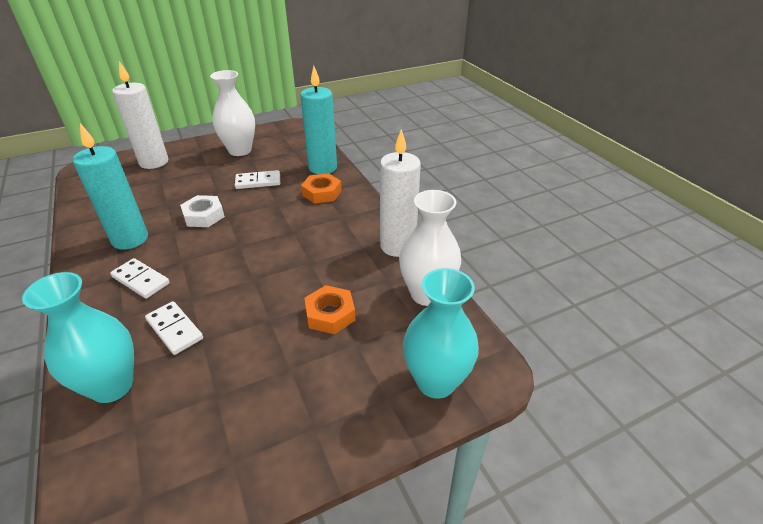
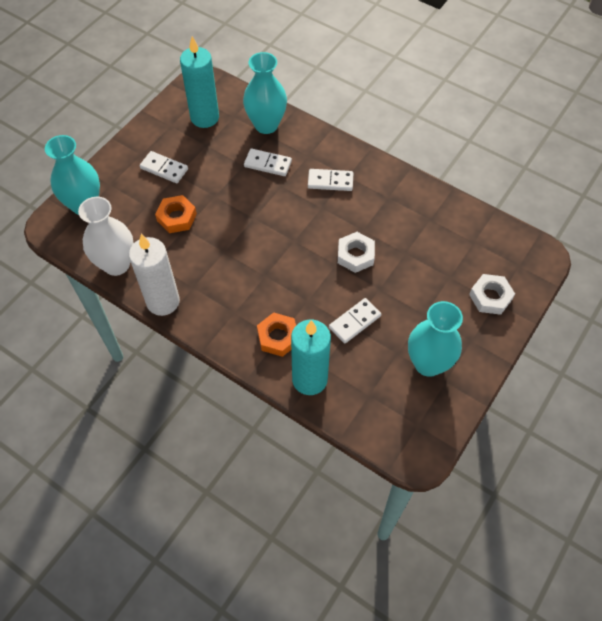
camera: 150 degrees right, 20 degrees up
(130, 239) = (383, 206): turquoise candle -> turquoise candle (205, 117)
(154, 162) = (490, 297): white candle -> white nut
(240, 150) = (428, 363): white vase -> turquoise vase
(299, 385) = (164, 169): none -> white domino

